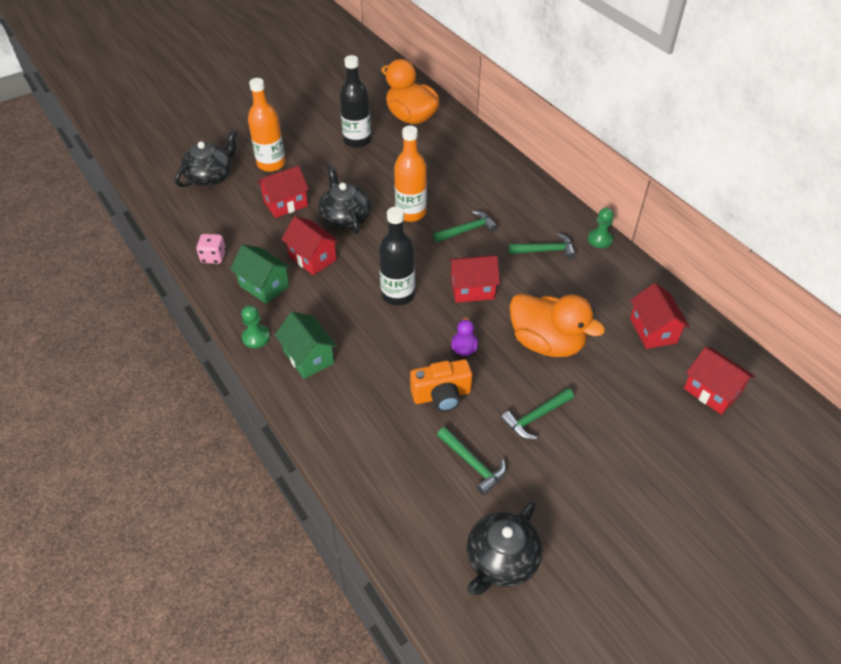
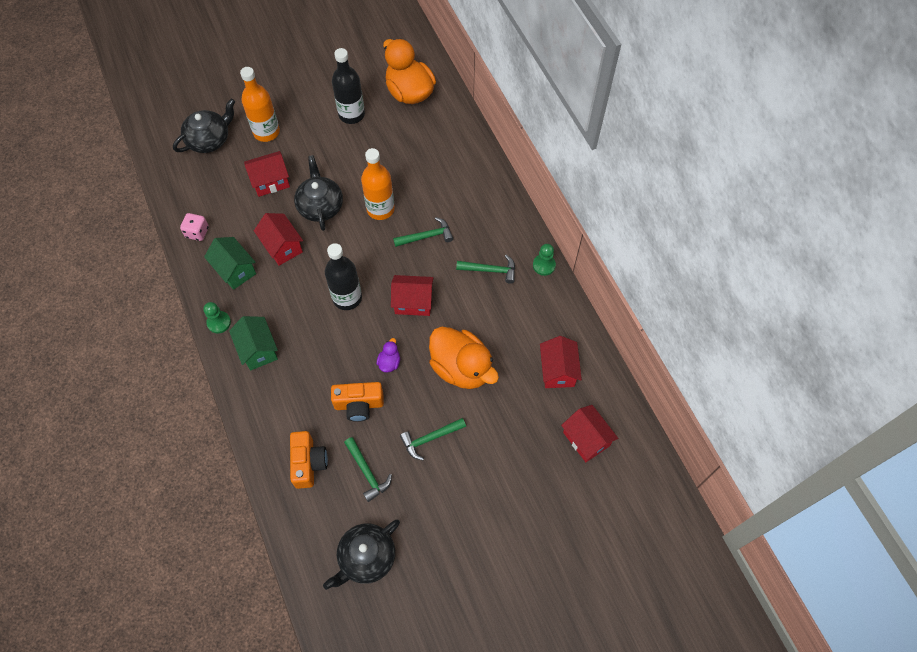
camera: 10 degrees right, 15 degrees up
(399, 465) = (308, 463): none -> orange camera

